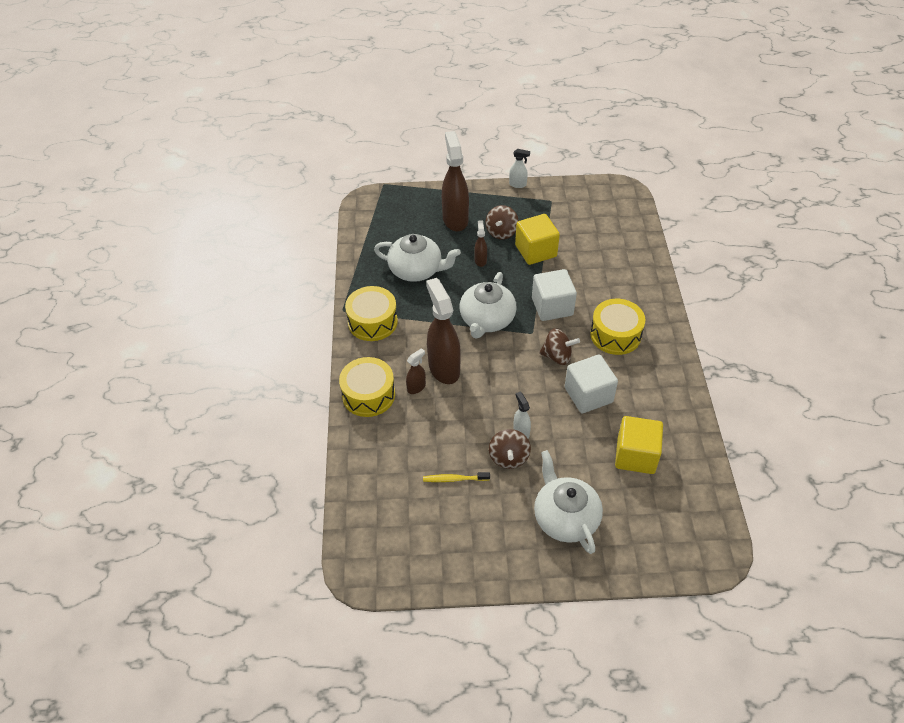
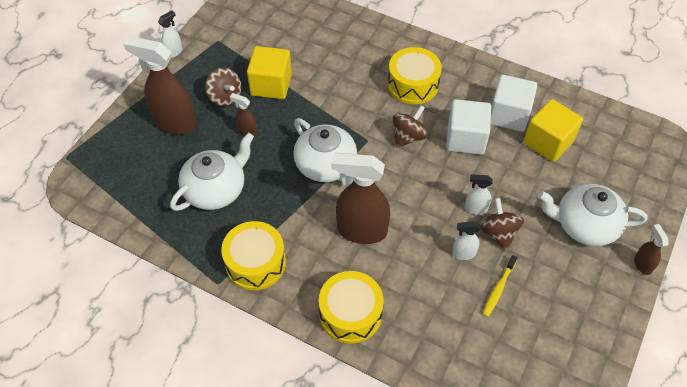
camera: 60 degrees left, 5 degrees up
(416, 387) = (369, 266): brown spray bottle -> brown spray bottle (642, 264)
(471, 442) = (463, 253): none -> white spray bottle
(509, 457) = (498, 233): brown spinning top -> brown spinning top turned 135 degrees counterclockwise
(552, 306) = (348, 109): white cube -> white cube (508, 115)

